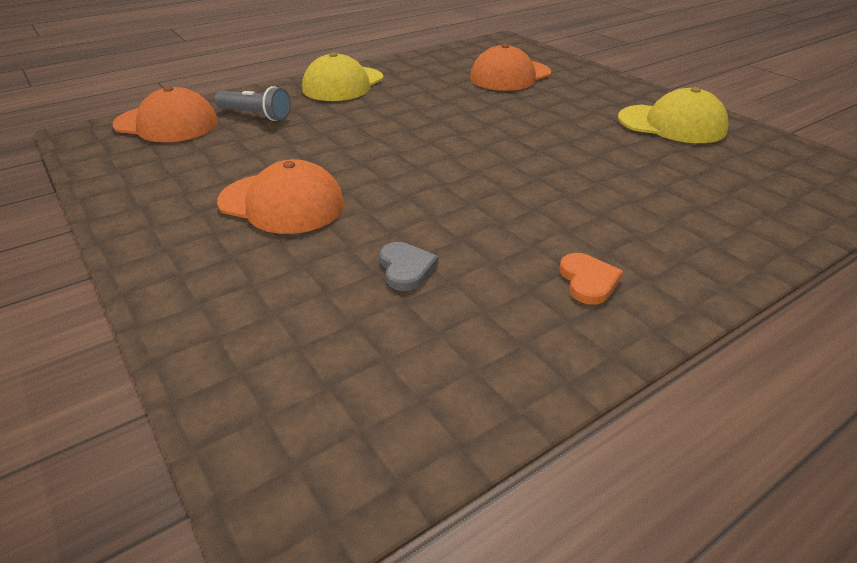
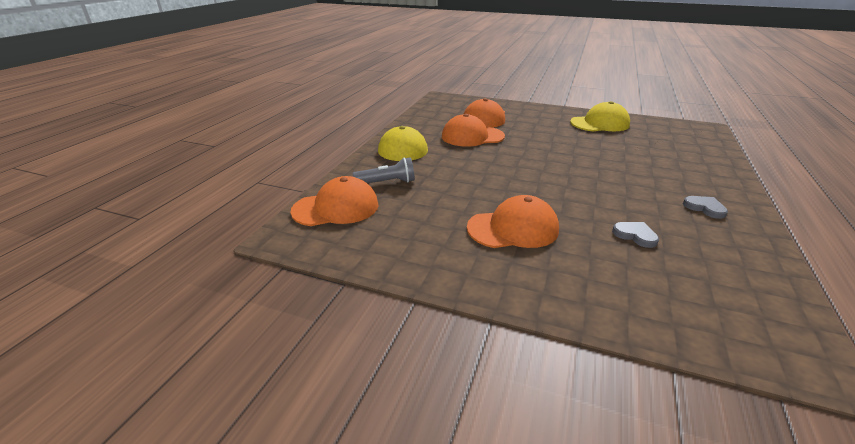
camera: 35 degrees left, 5 degrees down
(446, 94) = (472, 136): none -> orange cap
(588, 281) = (705, 208): orange heart -> grey heart

